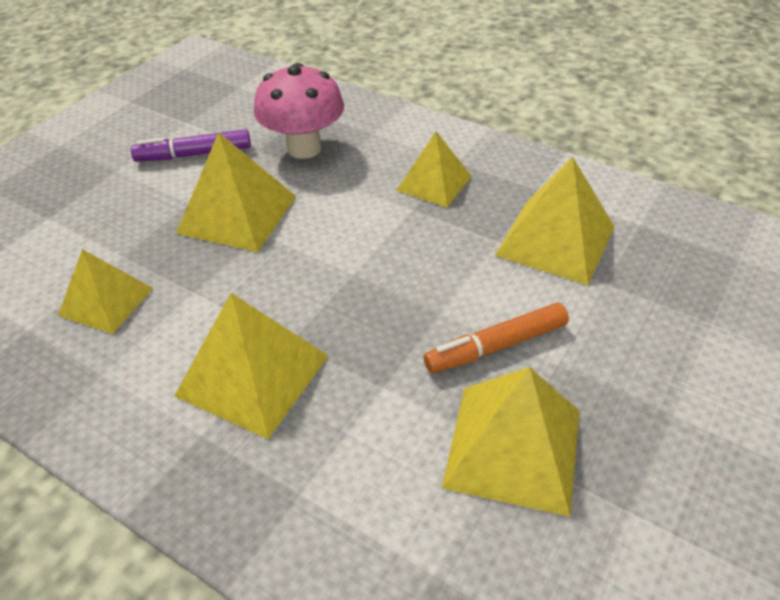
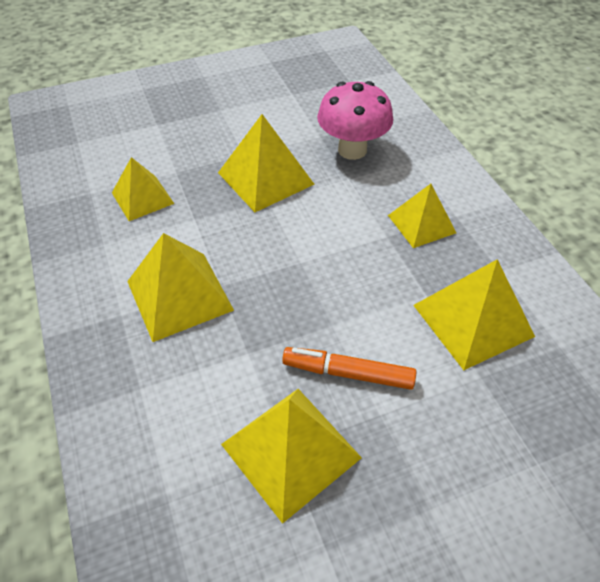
camera: 35 degrees right, 5 degrees up
(194, 154) = (276, 120): purple marker -> none

